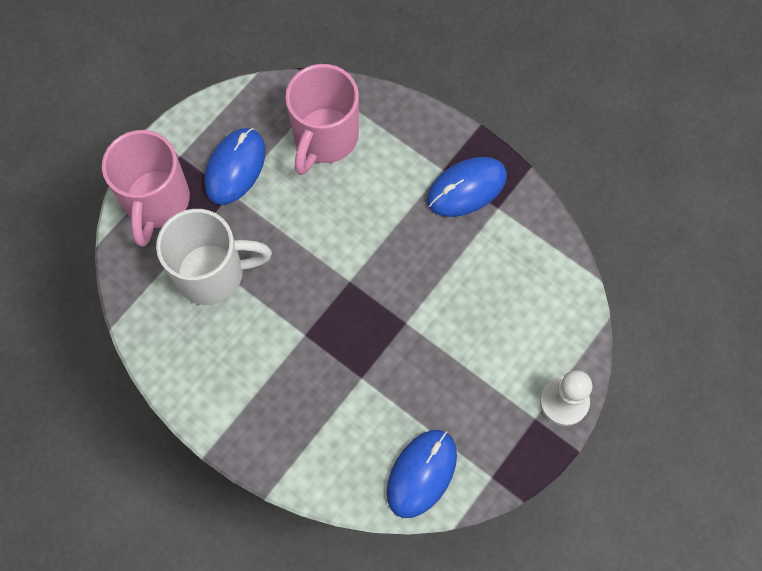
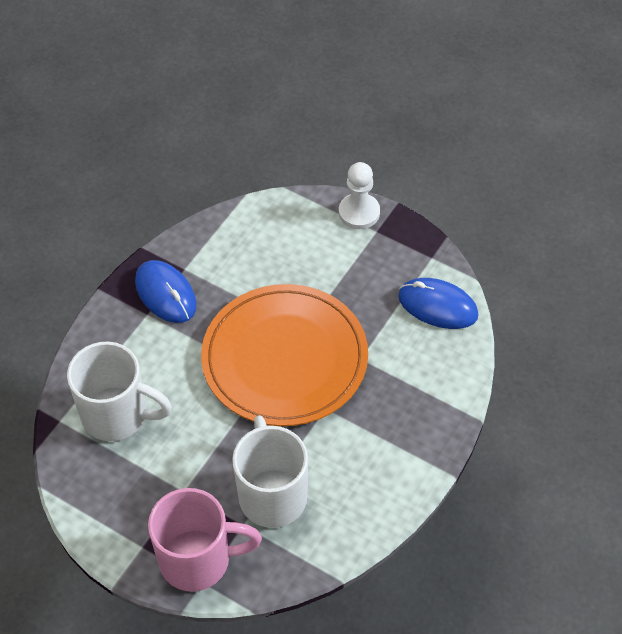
camera: 95 degrees left, 15 degrees down
(235, 167) = (154, 491): blue mouse -> none
(324, 138) = (117, 415): pink mug -> white mug
(370, 300) = (285, 359): none -> orange plate

